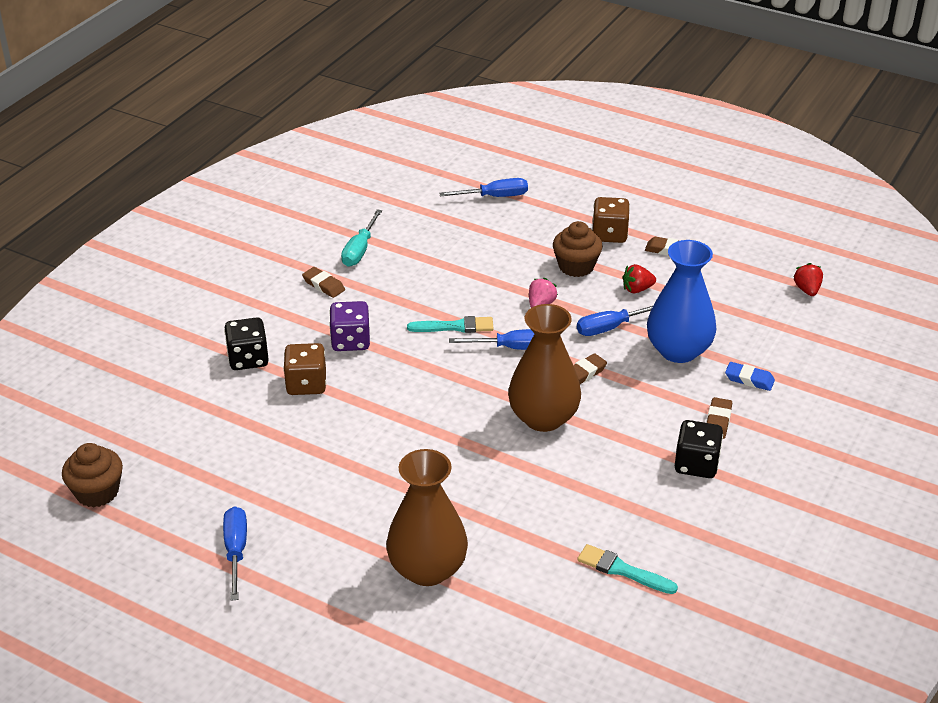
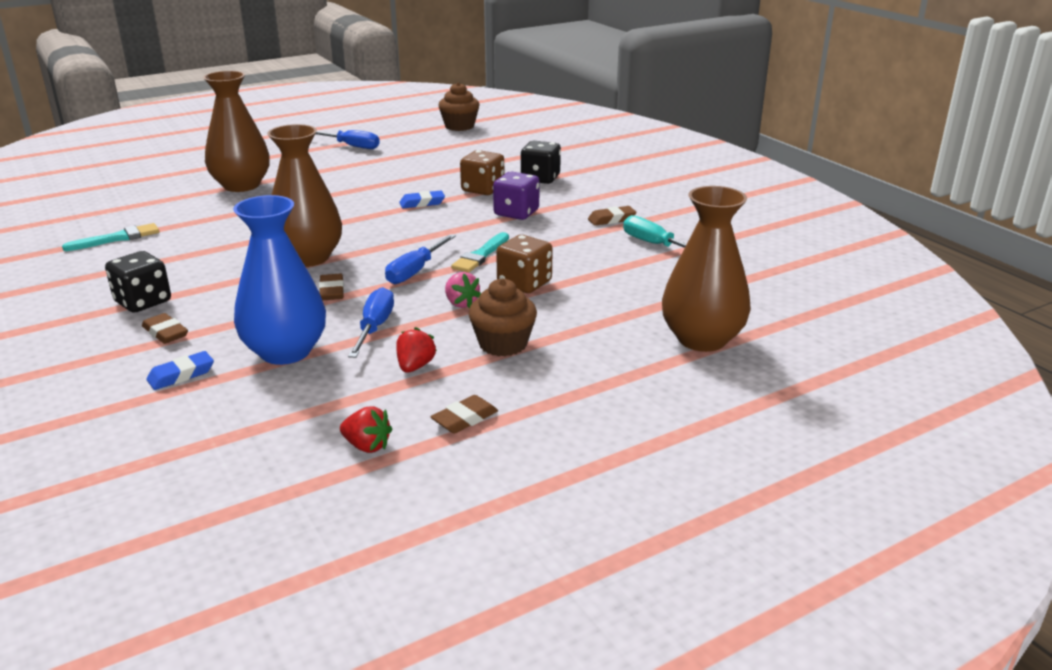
camera: 120 degrees right, 10 degrees down
(372, 408) = (422, 203): none -> blue eraser
(495, 196) = (702, 339): blue screwdriver -> brown vase
(609, 234) = (544, 389): brown dice -> brown dice (524, 283)
(807, 290) = (242, 499): red strawberry -> red strawberry (367, 446)

